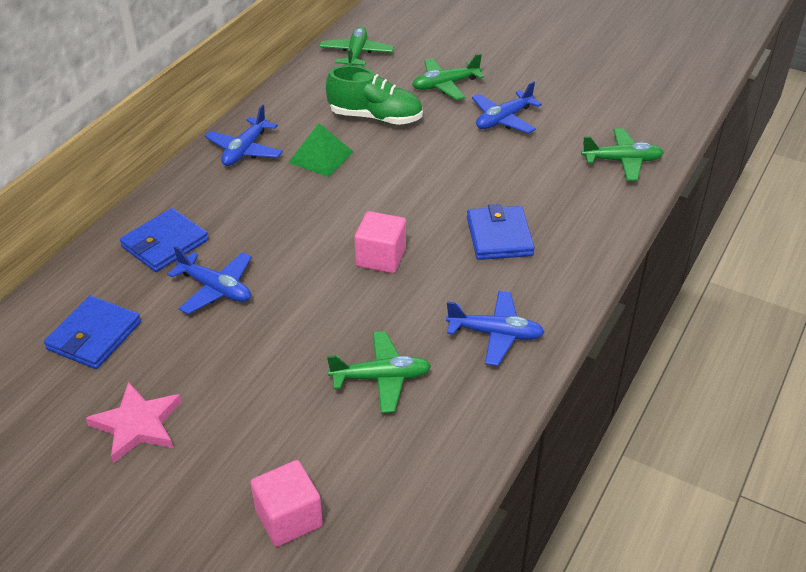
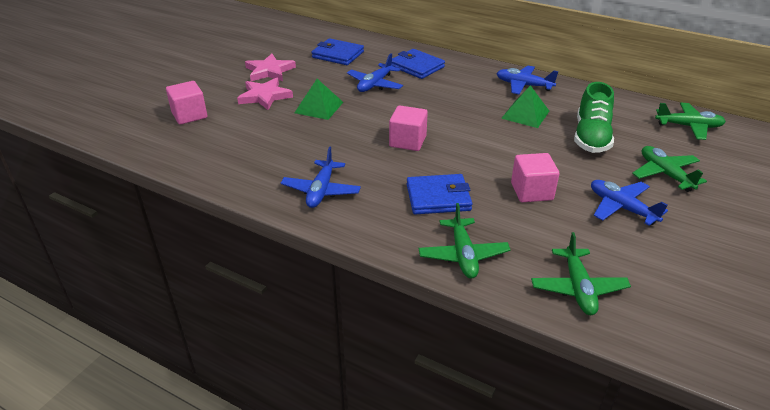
camera: 90 degrees right, 5 degrees down
(234, 420) = (264, 96): none -> pink star
(280, 349) = (319, 107): none -> green pyramid
(381, 378) = (287, 142): green plane -> green plane (463, 255)
(482, 170) = (531, 191): none -> pink cube

